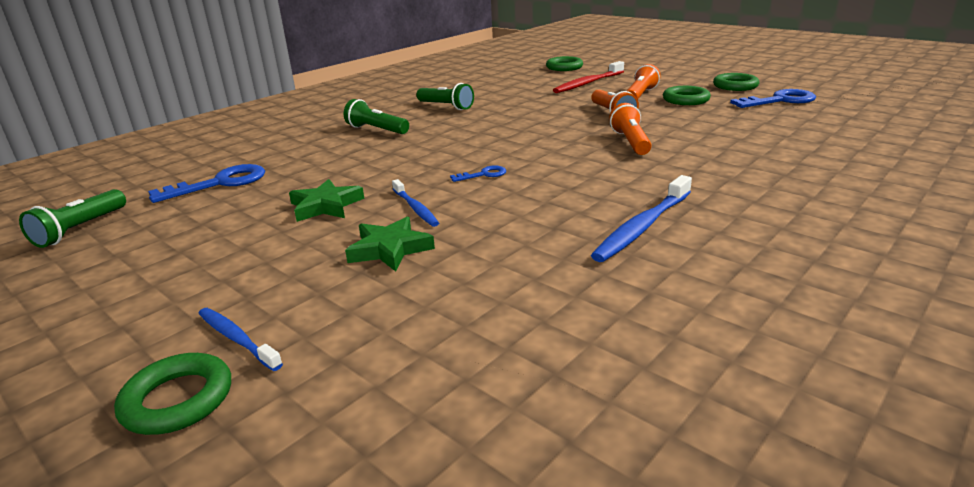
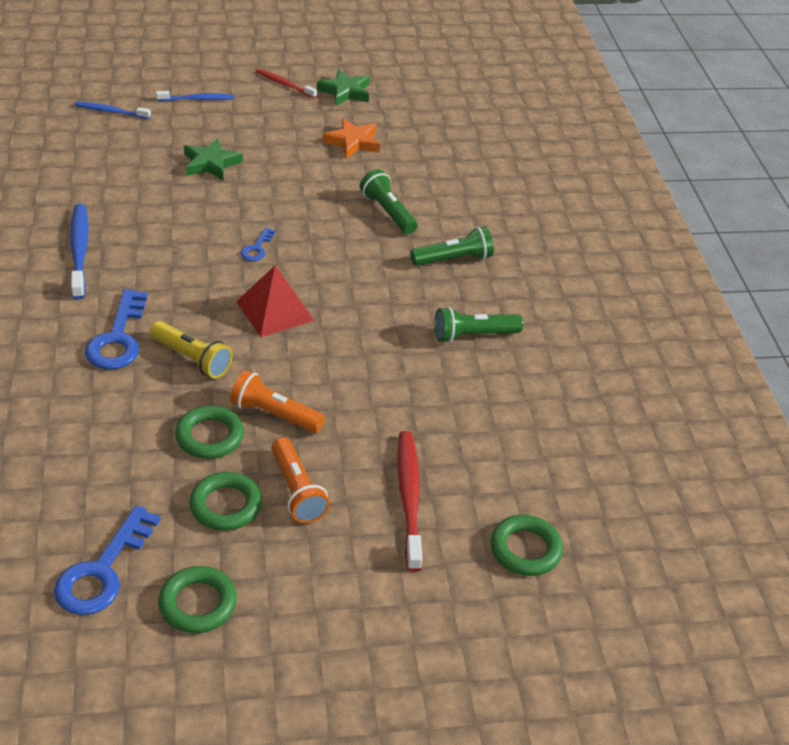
camera: 125 degrees right, 15 degrees up
(80, 229) = (410, 92): green flashlight -> green flashlight (388, 212)
(119, 302) = (284, 84): none -> red toothbrush
(178, 400) = (175, 78): green ring -> green ring (209, 436)
(220, 183) = (423, 151): blue key -> blue key (118, 338)
(241, 211) = (353, 142): none -> orange star
(325, 206) = (310, 170): green star -> green star (345, 91)
(415, 208) = (249, 195): blue toothbrush -> blue toothbrush (111, 111)
(535, 144) = (275, 311): none -> red pyramid
(630, 142) = (192, 359): orange flashlight -> yellow flashlight

